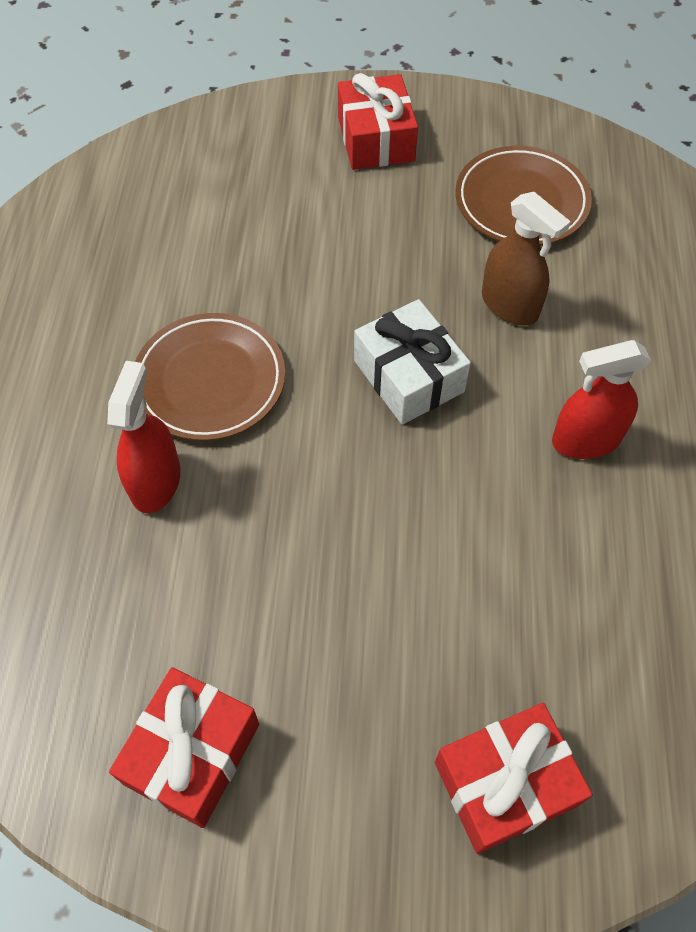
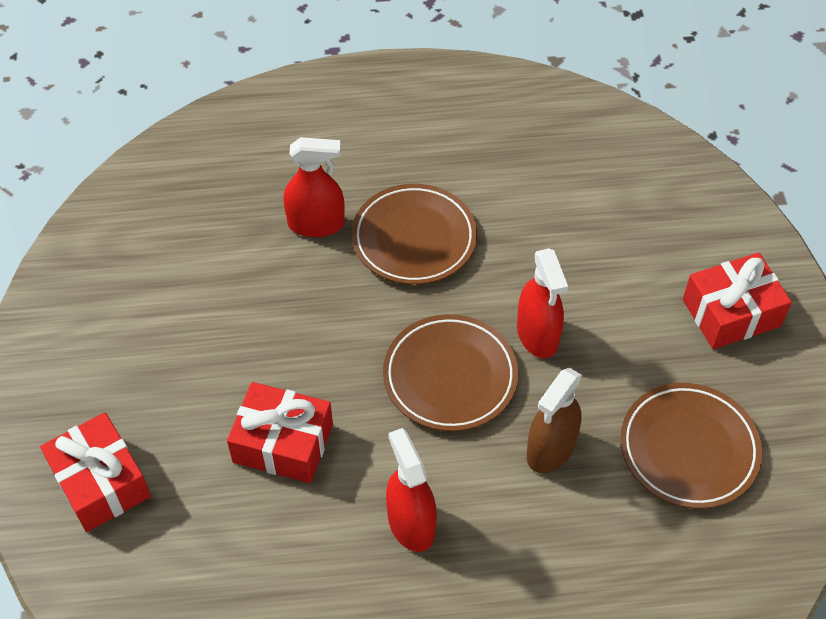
camera: 80 degrees right, 5 degrees down
(192, 753) = (113, 289): red gift -> red gift (283, 443)
(370, 290) = (537, 335): none -> red spray bottle
(408, 376) = (450, 376): white gift -> brown plate

